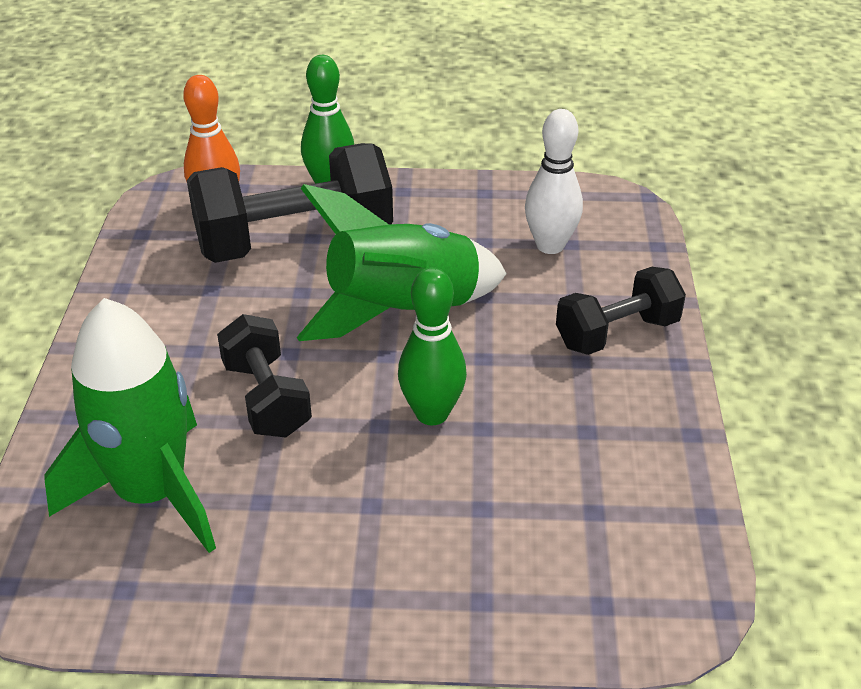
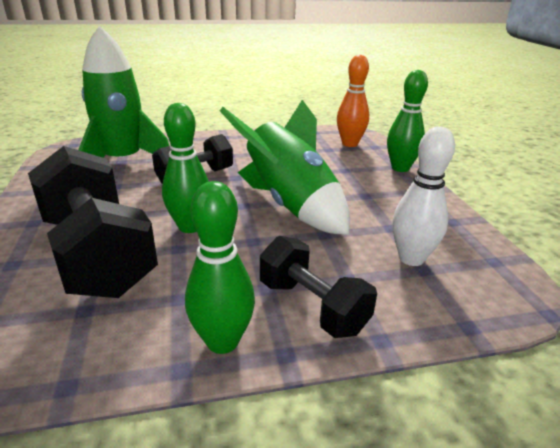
camera: 75 degrees right, 10 degrees down
(294, 241) = (337, 165): black dumbbell -> black dumbbell (98, 254)
(658, 402) = (222, 341): none -> green bowling pin

